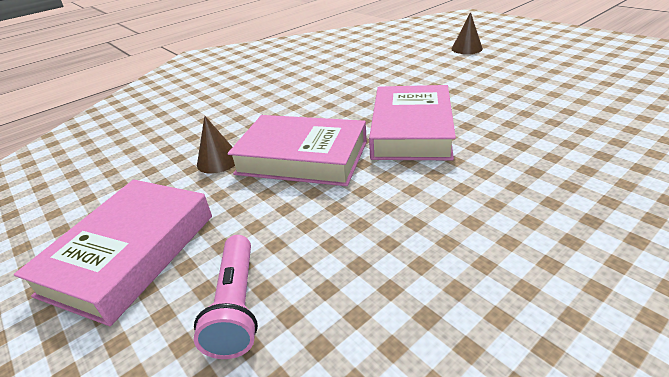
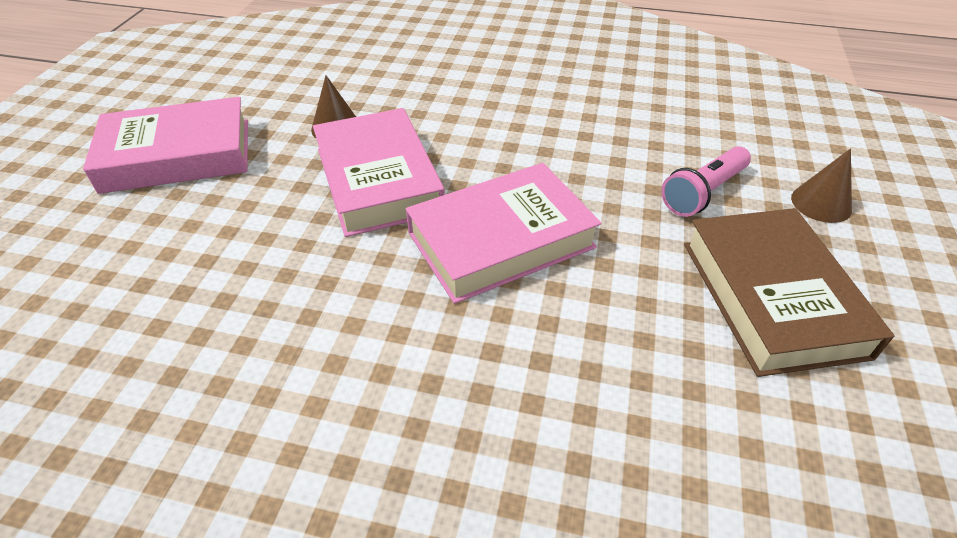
camera: 50 degrees right, 10 degrees up
(236, 305) = (142, 247): pink flashlight -> pink flashlight (703, 192)
(519, 76) = (771, 298): none -> brown book

